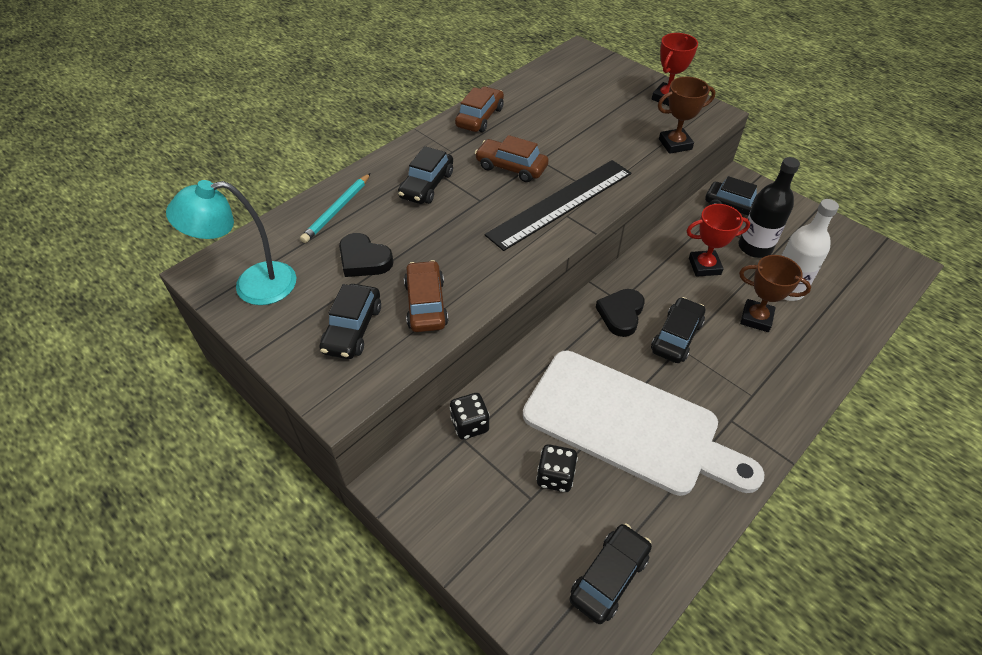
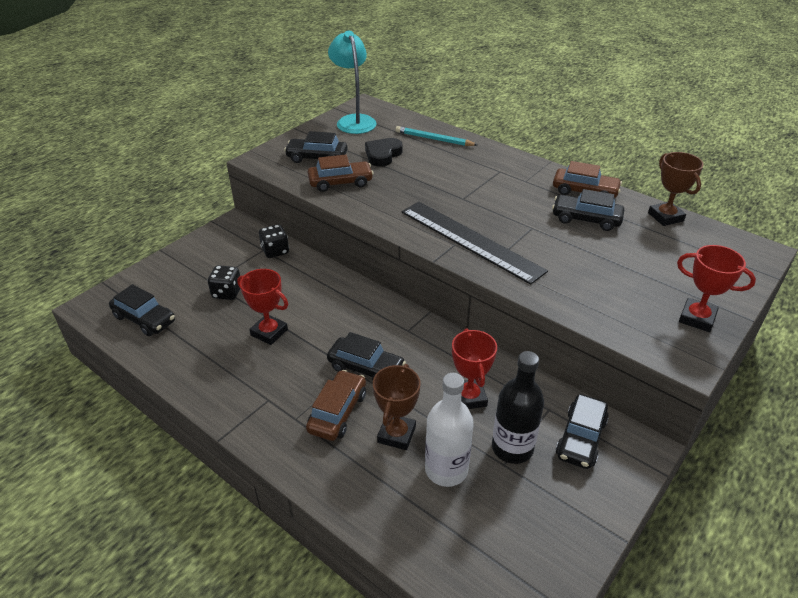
camera: 85 degrees right, 10 degrees down
(427, 185) = (474, 172): black car -> black car (586, 219)
(511, 167) = (514, 212): brown car -> brown car (337, 412)
(621, 314) = (390, 330): black heart -> none
(629, 424) = (269, 332): white cutting board -> red trophy
(675, 144) = (599, 320): brown trophy -> brown trophy (665, 217)

